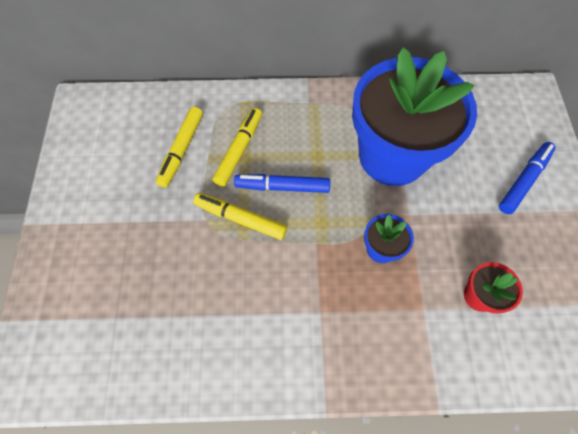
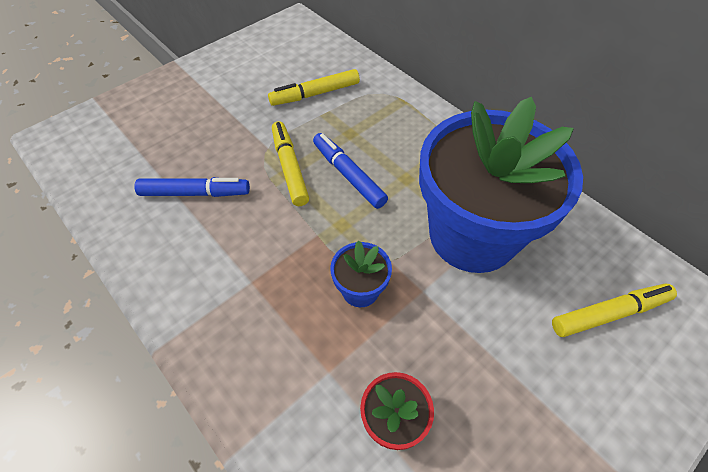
camera: 50 degrees right, 10 degrees down
(239, 150) = (353, 125): yellow marker -> yellow marker (609, 313)
(523, 180) = (589, 382): blue marker -> blue marker (195, 193)

